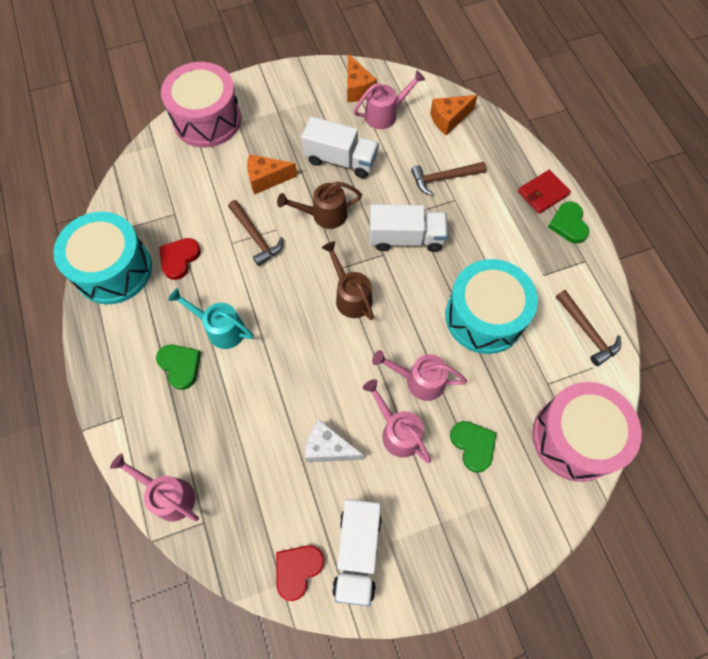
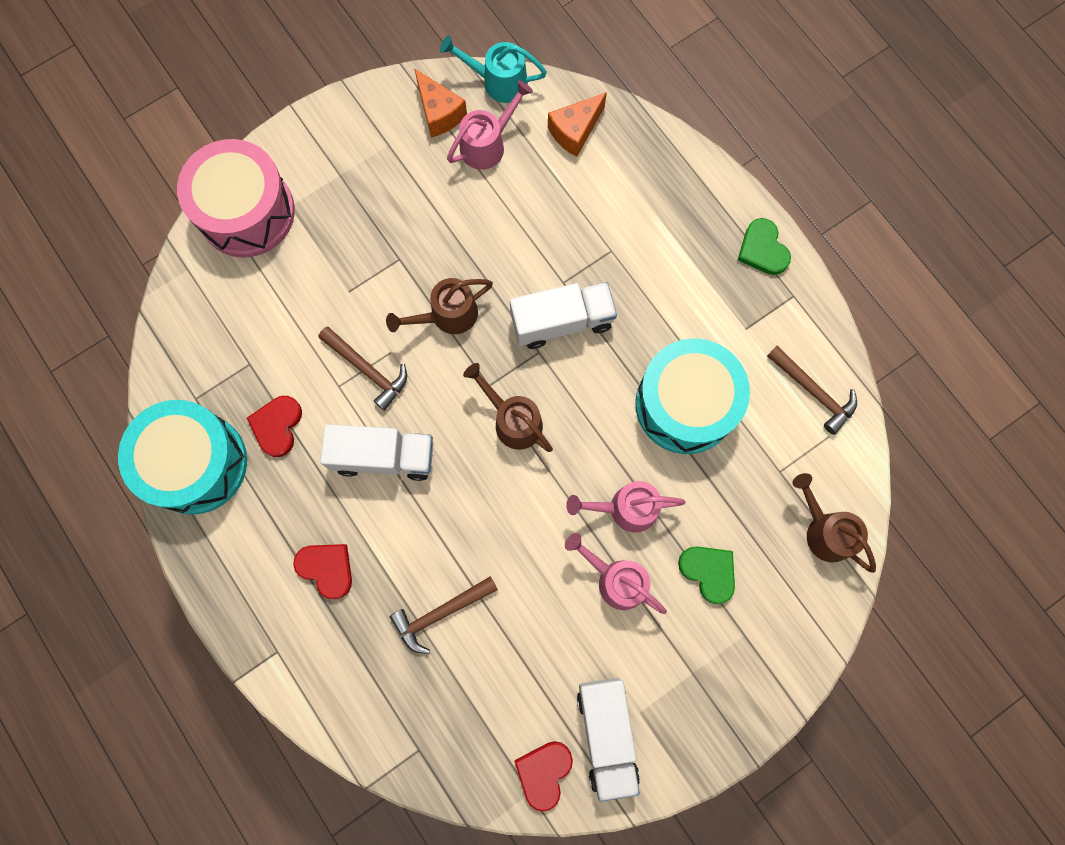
camera: 15 degrees left, 10 degrees up
(168, 495) = (366, 730): pink watering can -> none
(180, 366) = (327, 568): green heart -> red heart
(220, 328) = (361, 506): turquoise watering can -> turquoise watering can (498, 81)
(266, 179) = (356, 282): orange cheese -> none
(328, 448) = (539, 622): white cheese -> none
(340, 160) = (446, 229): white truck -> white truck (383, 456)
(444, 178) = (589, 223): brown hammer -> brown hammer (440, 613)
(543, 193) = (721, 213): red wallet -> none
(575, 438) = (824, 531): pink drum -> brown watering can

